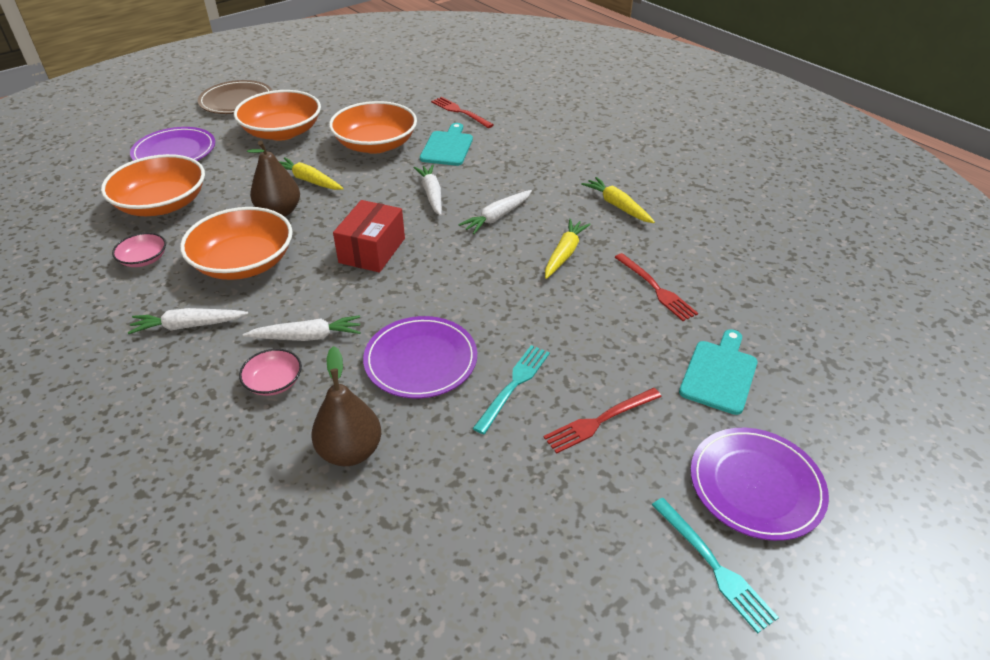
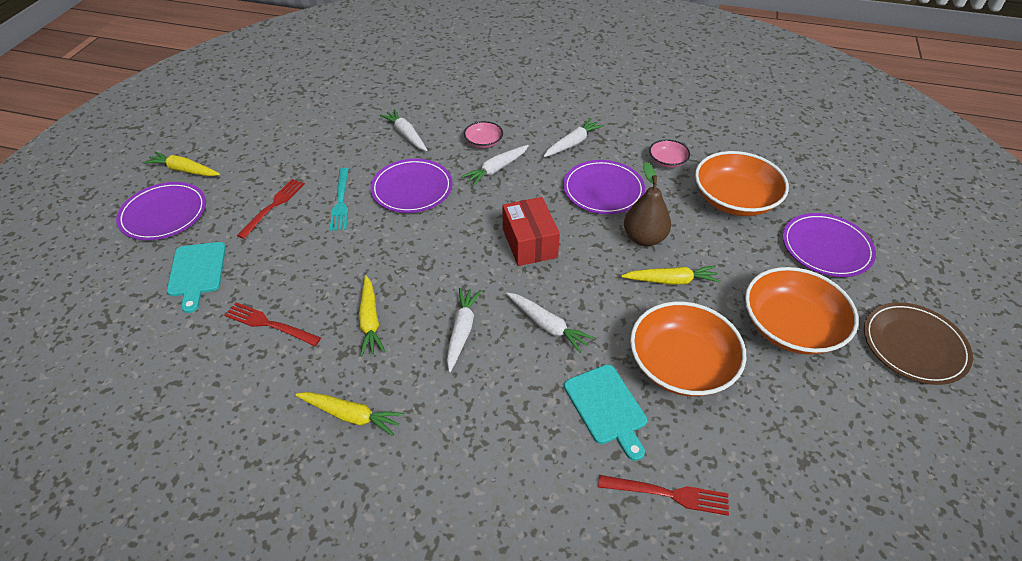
camera: 145 degrees right, 5 degrees up
(244, 263) = (603, 190): orange bowl -> purple plate
(350, 451) = (406, 135): brown pear -> white carrot
(715, 567) = (184, 170): turquoise fork -> yellow carrot

